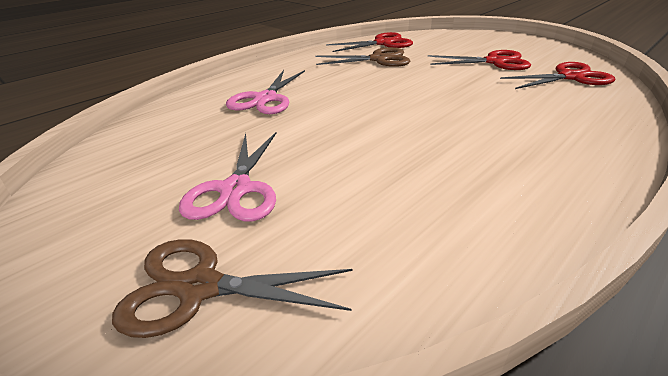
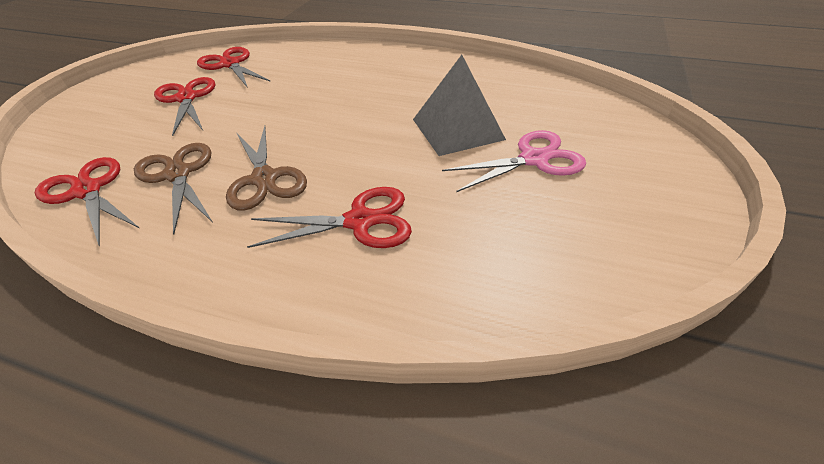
camera: 115 degrees left, 10 degrees up
(200, 288) = (613, 133): brown scissors -> brown scissors (264, 178)
(265, 99) = (359, 221): pink scissors -> red scissors
(338, 163) = (458, 129): none -> grey pyramid

